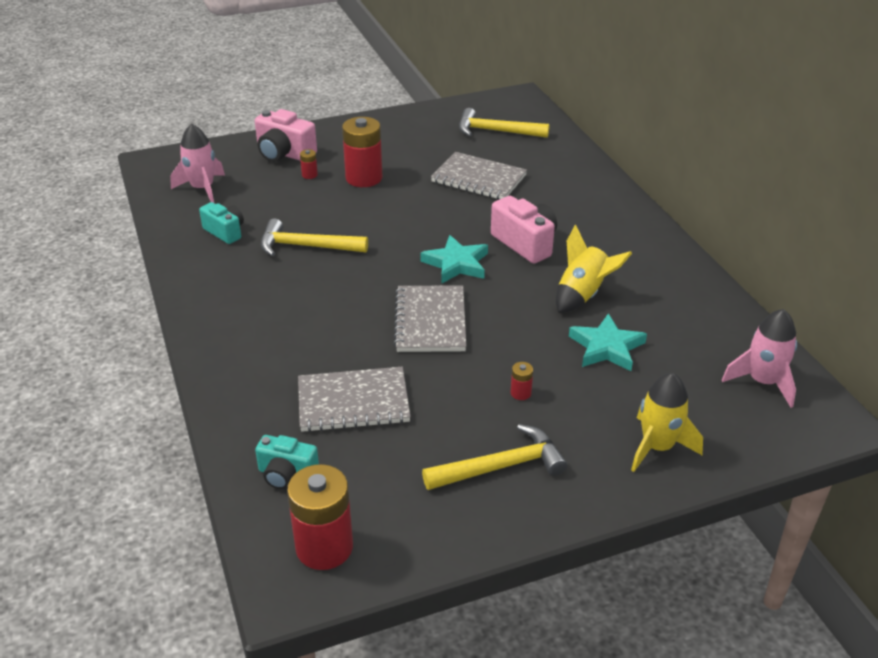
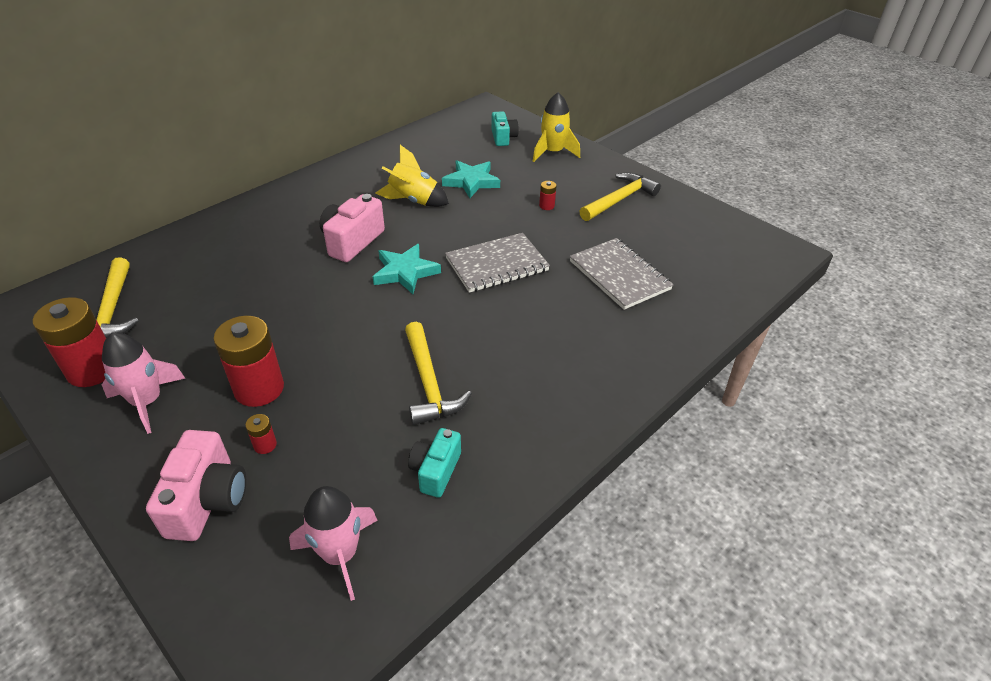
camera: 115 degrees left, 5 degrees up
(287, 474) = (712, 282): turquoise camera -> turquoise camera (503, 138)
(324, 547) = (746, 246): red battery -> red battery (92, 370)
(478, 179) = (236, 297): grey notebook -> none
(500, 467) = (619, 200): yellow hammer -> yellow hammer turned 90 degrees clockwise
(762, 382) = (466, 127): pink rocket -> pink rocket (147, 402)

